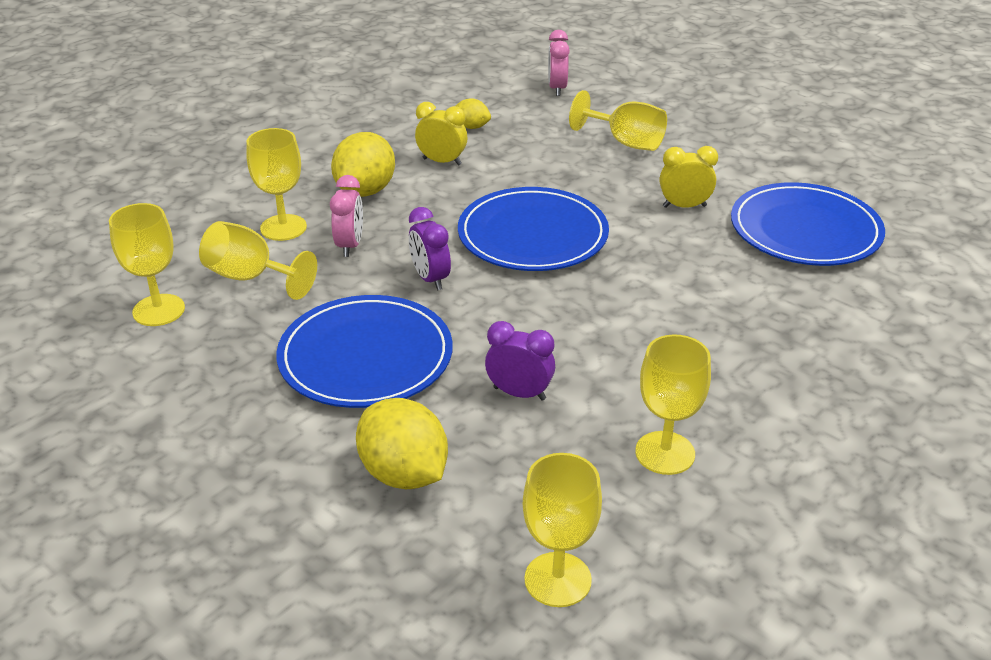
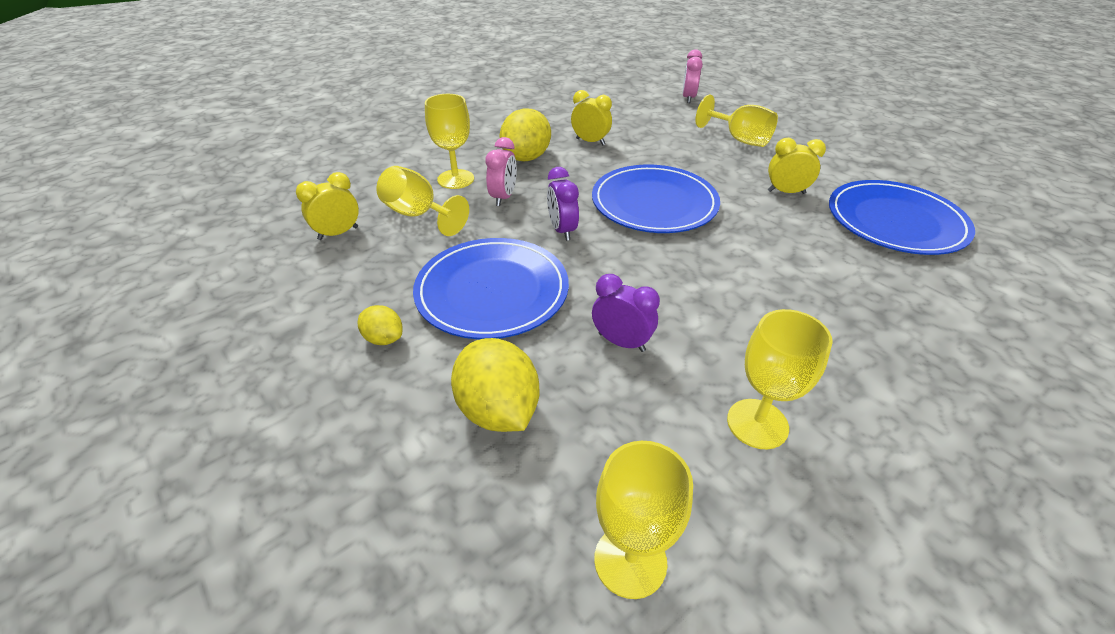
camera: 10 degrees right, 5 degrees up
(159, 310) = (338, 233): yellow goblet -> yellow clock
(471, 127) = (618, 119): yellow lemon -> yellow lemon (384, 338)

